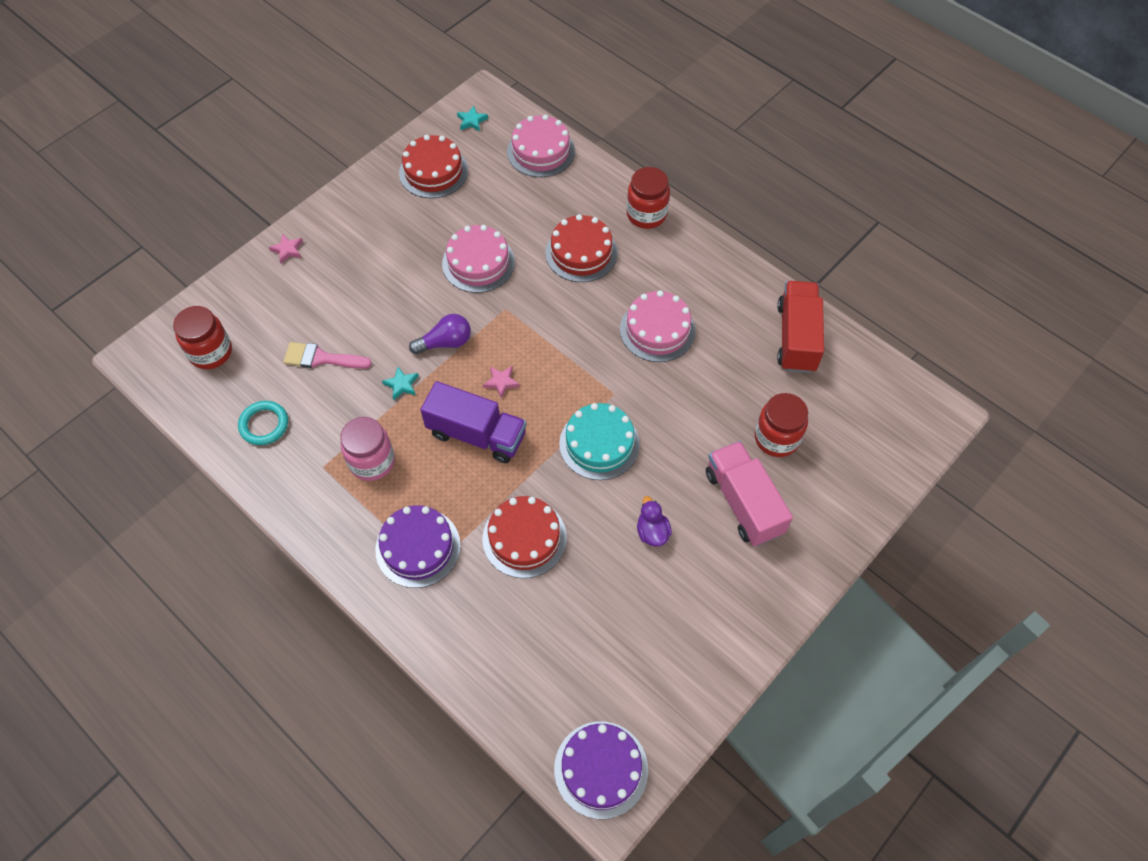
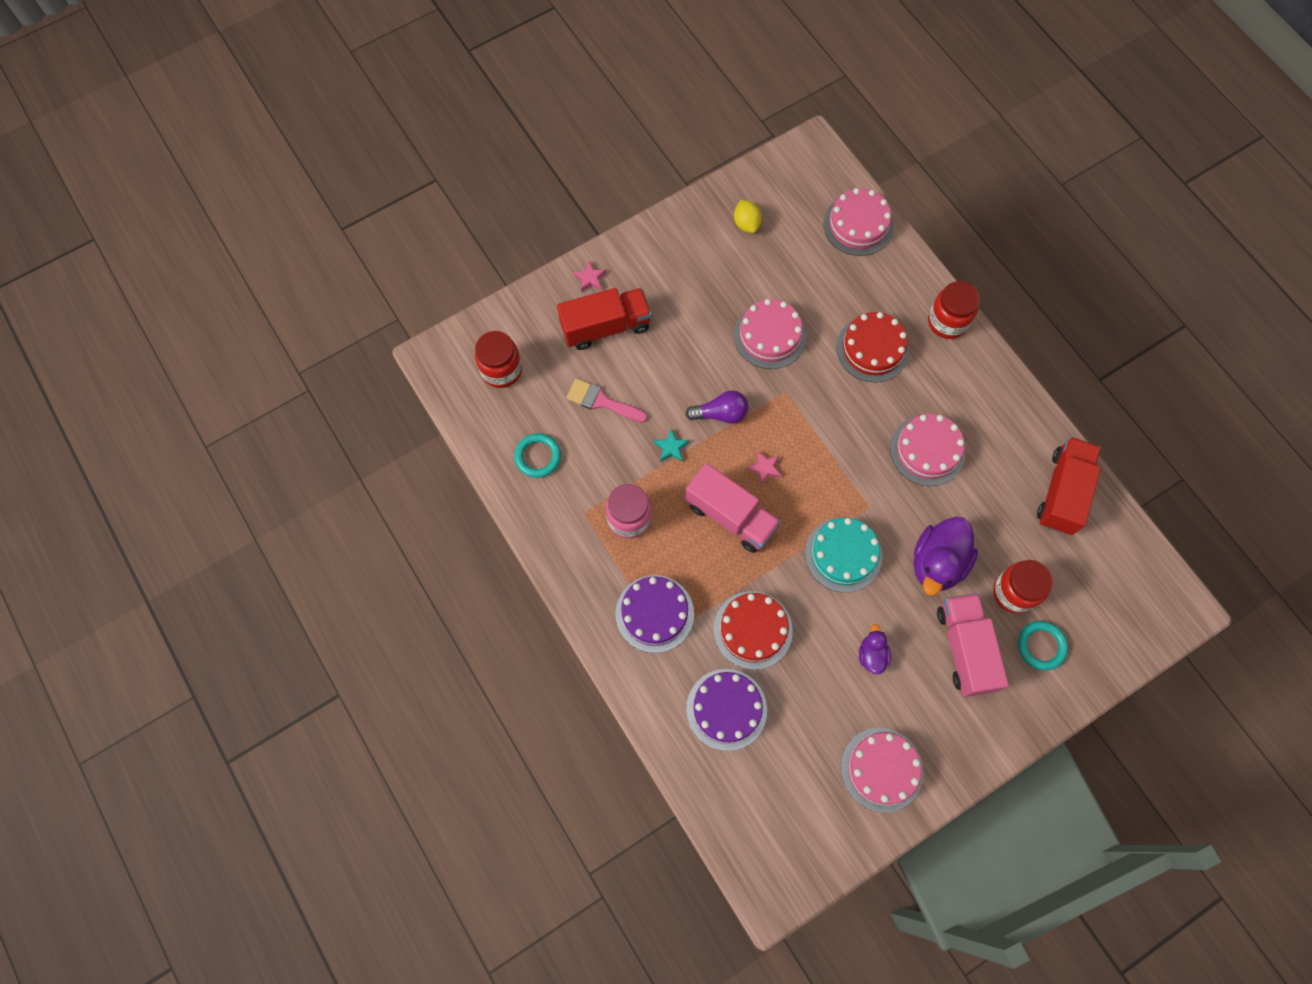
camera: 15 degrees right, 10 degrees up
(312, 289) = (605, 326): none -> red truck
(433, 171) = (746, 224): red cake -> yellow lemon
(472, 121) = (796, 174): turquoise star -> none
(476, 434) = (730, 516): purple truck -> pink truck
(601, 769) = (773, 862): purple cake -> purple cake (726, 709)
(691, 642) = (881, 769): none -> pink cake
(694, 429) = (937, 563): none -> purple duck
(817, 481) = (1041, 646): none -> turquoise ring

